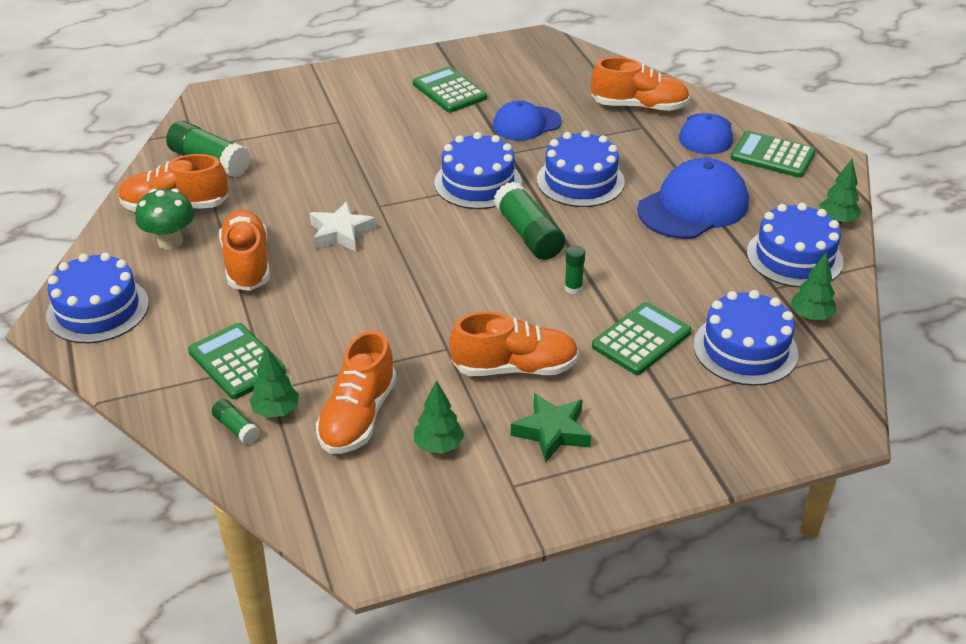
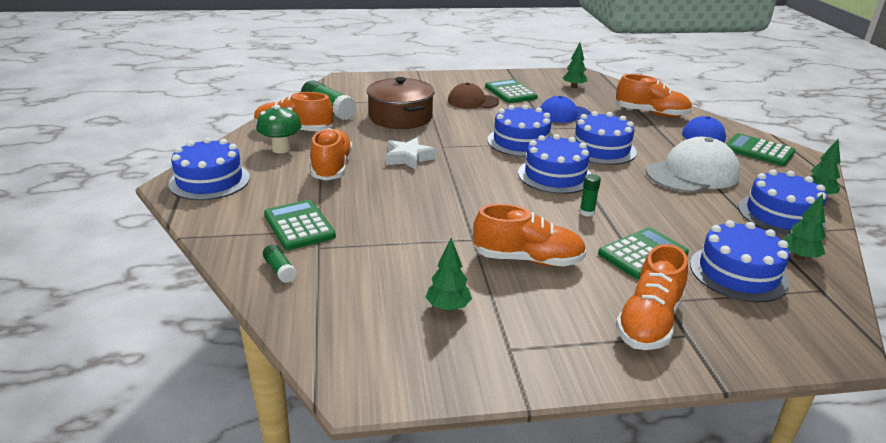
camera: 10 degrees right, 10 degrees down
(276, 411) = (317, 263): green tree -> green tree (574, 87)
(311, 160) = (400, 117): none -> brown pot
(358, 416) = (384, 276): orange shoe -> orange shoe (649, 322)
(401, 116) = (472, 101): none -> brown cap
(528, 235) = (555, 175): green glue stick -> blue cake
(552, 432) = (553, 311): green star -> none
(693, 206) = (692, 173): blue cap -> white cap

